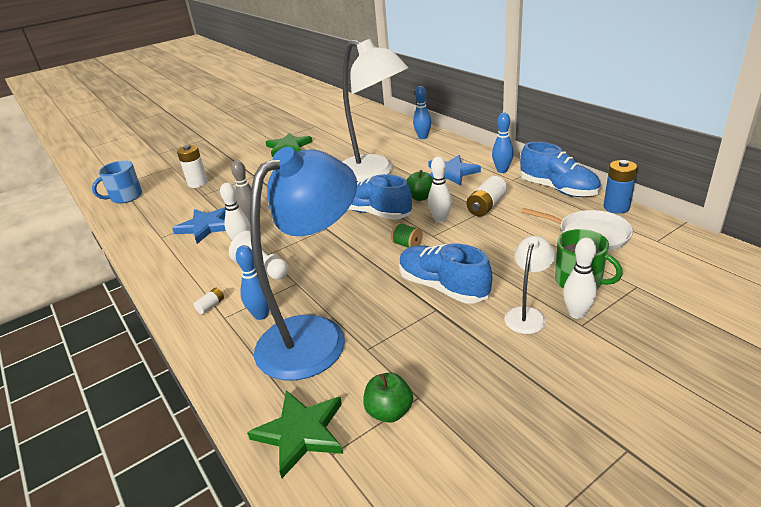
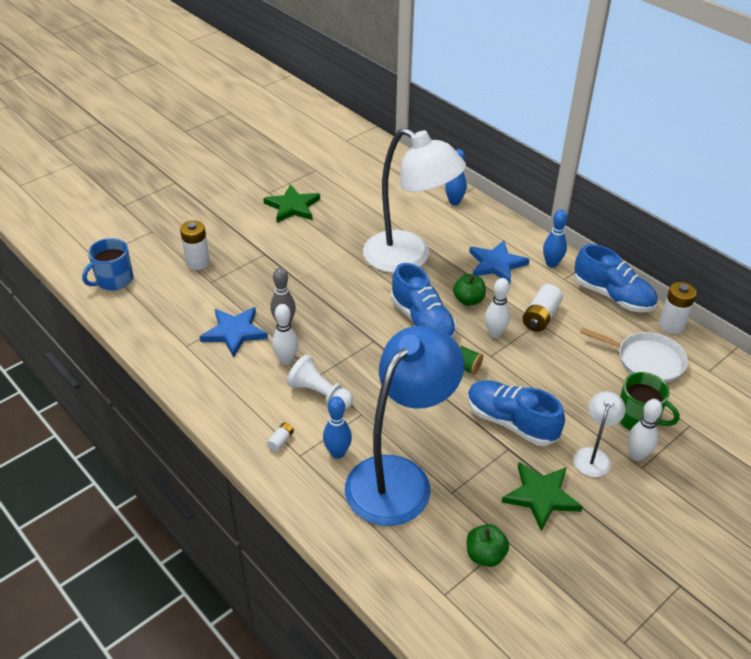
camera: 10 degrees left, 10 degrees up
(301, 433) = (413, 576): green star -> green star (541, 496)
(374, 213) = (422, 321): blue shoe -> blue shoe turned 150 degrees counterclockwise
(616, 207) = (671, 325): blue battery -> white battery

